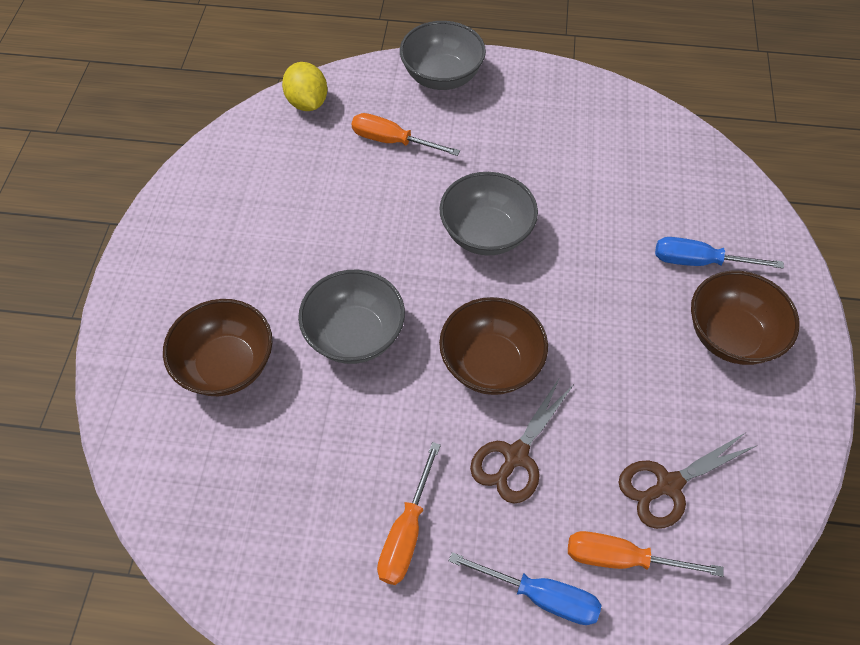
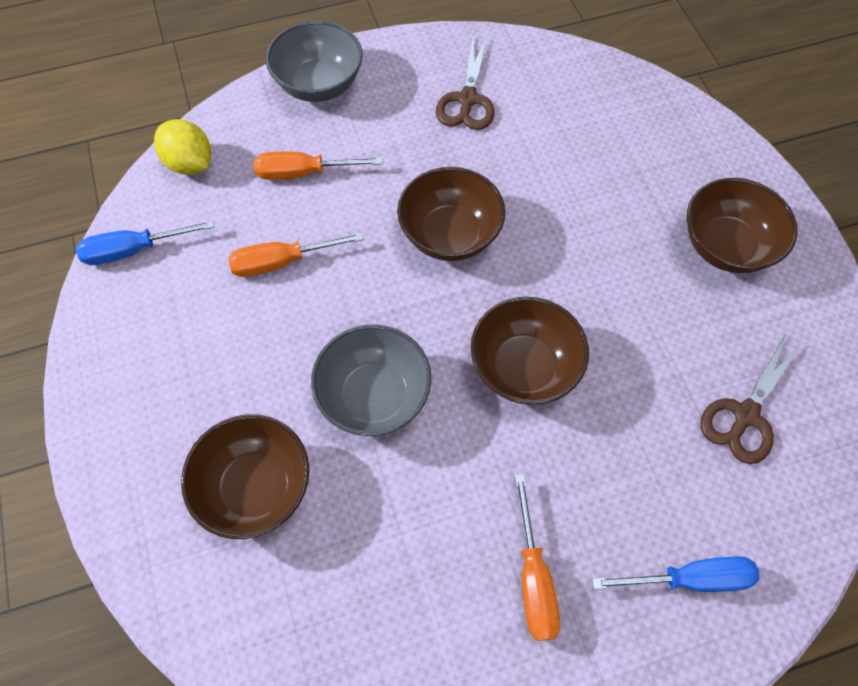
camera: 25 degrees left, 5 degrees up
(486, 233) = (450, 234): grey bowl -> brown bowl
(515, 456) = (596, 451): brown scissors -> brown scissors (467, 99)
(621, 558) = (741, 506): orange screwdriver -> orange screwdriver (282, 262)
(699, 262) = (662, 184): blue screwdriver -> blue screwdriver (134, 250)

